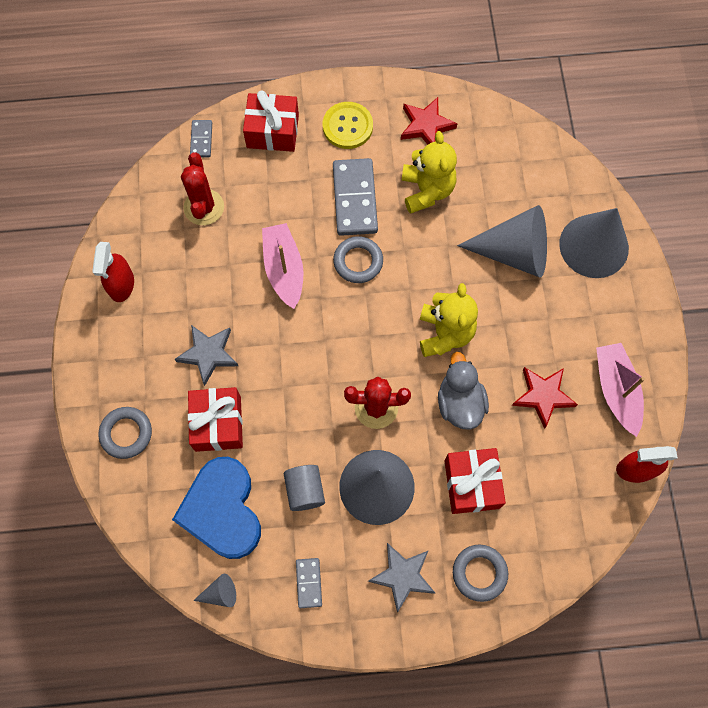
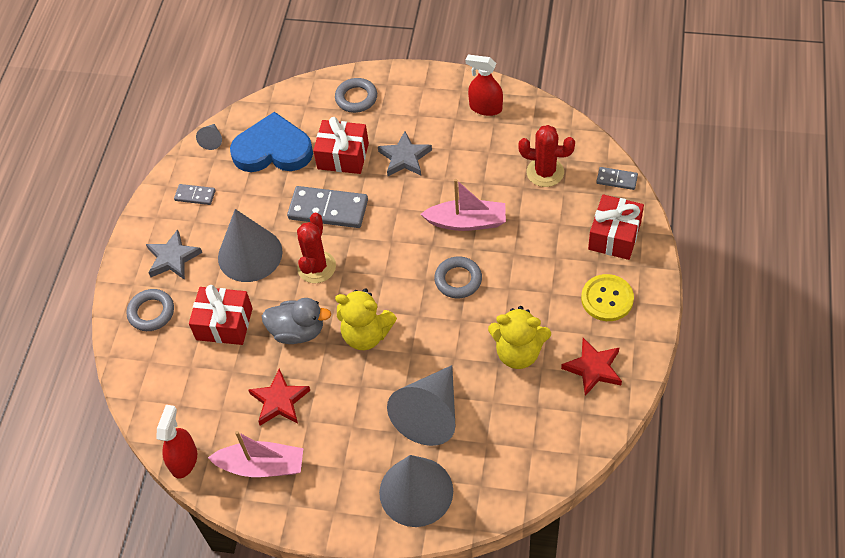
camera: 110 degrees right, 15 degrees down
(305, 490) = (266, 205): grey cylinder -> none
(355, 199) = (524, 290): grey domino -> grey domino (328, 209)

